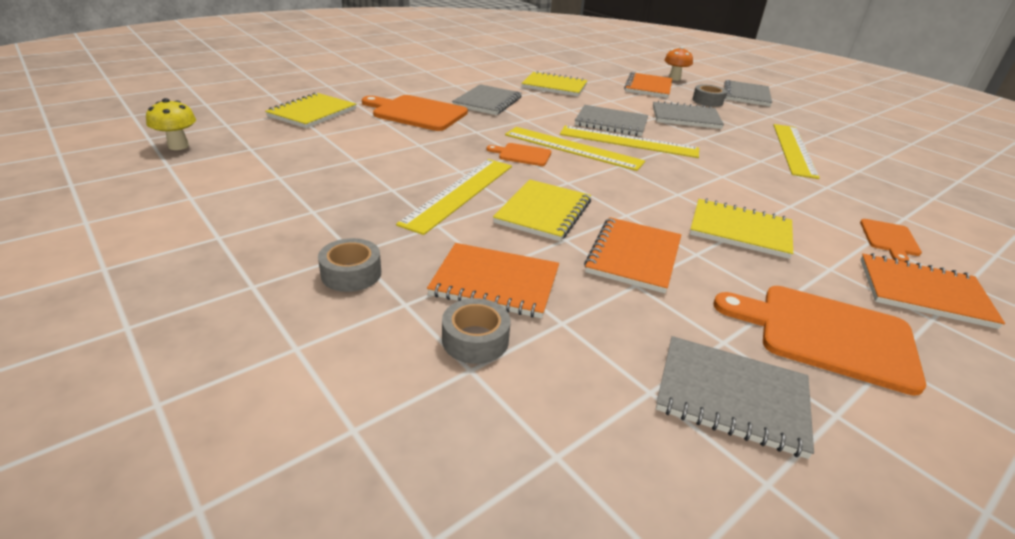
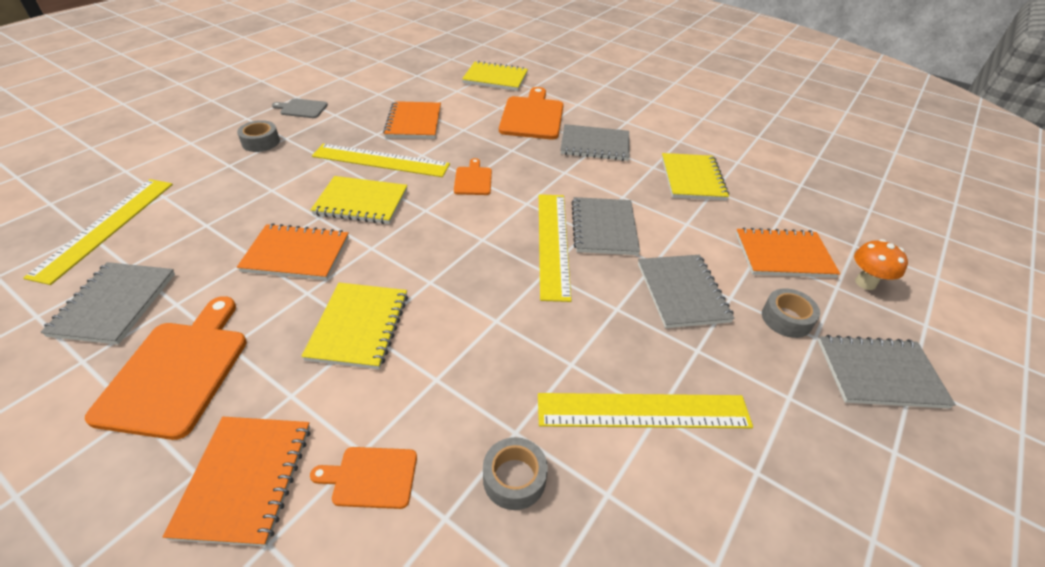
camera: 75 degrees right, 10 degrees up
(178, 146) = (408, 56): yellow mushroom -> none
(268, 234) = (302, 108): none -> grey cutting board
(475, 340) = (190, 194): grey tape -> grey tape (514, 478)
(495, 283) = (253, 193): orange notebook -> orange notebook (414, 122)
(572, 148) = (508, 206): yellow ruler -> yellow ruler (105, 227)

